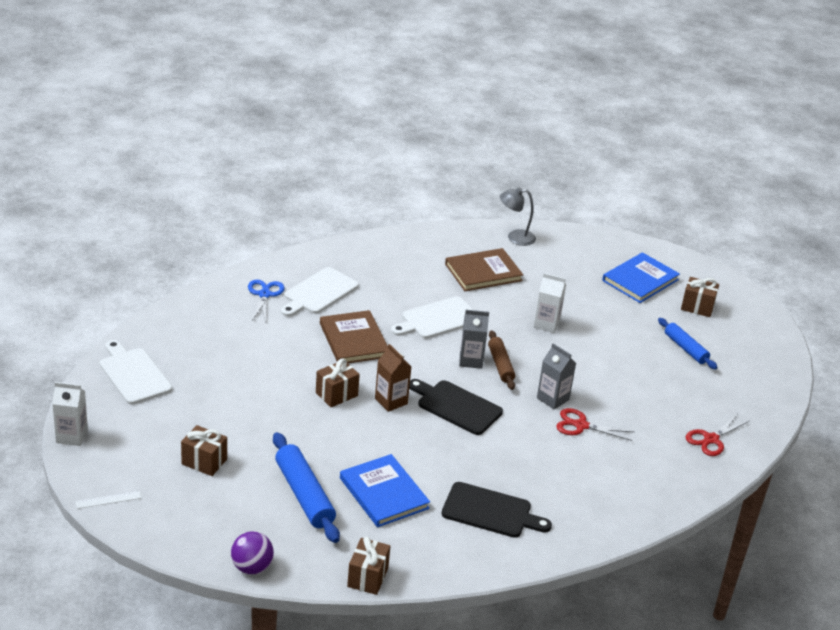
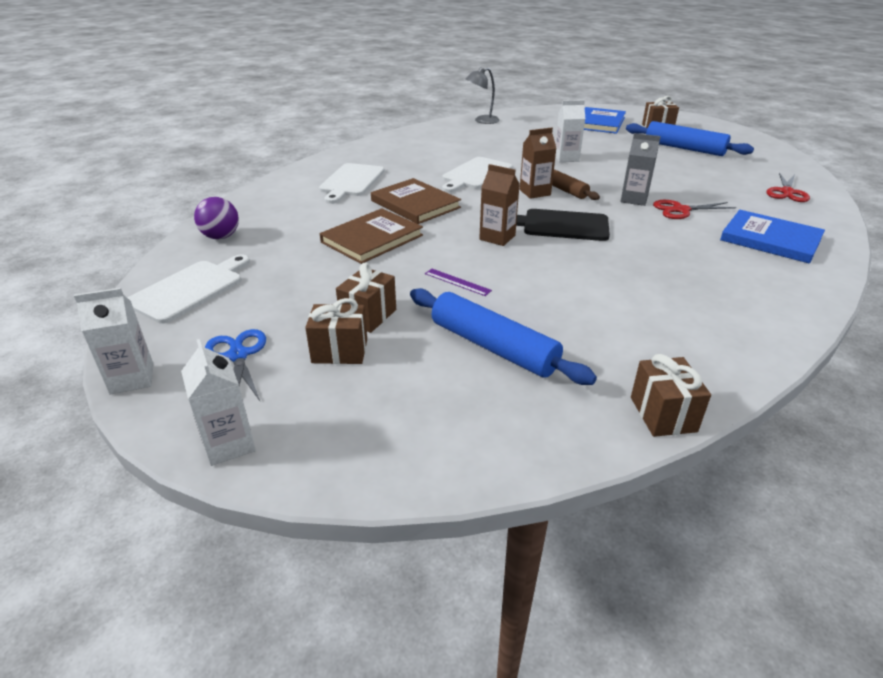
camera: 20 degrees left, 0 degrees up
(108, 500) = (229, 444): white ruler -> white carton
(134, 374) = (190, 289): white cutting board -> white cutting board turned 90 degrees clockwise
(252, 567) = (508, 461): purple ball -> purple ball (221, 237)
(264, 295) = (299, 194): blue scissors -> blue scissors (238, 355)
(323, 434) = (457, 282): none -> purple ruler
(336, 394) = (438, 246): brown gift -> brown gift (368, 316)
(384, 493) = (577, 316): blue book -> blue book (770, 239)
(471, 360) = (535, 192): grey carton -> brown carton
(483, 272) = (480, 142): brown book -> brown book (372, 239)
(490, 511) = (699, 297): black cutting board -> none
(685, 348) = (684, 148): blue rolling pin -> blue rolling pin, size x1.57

